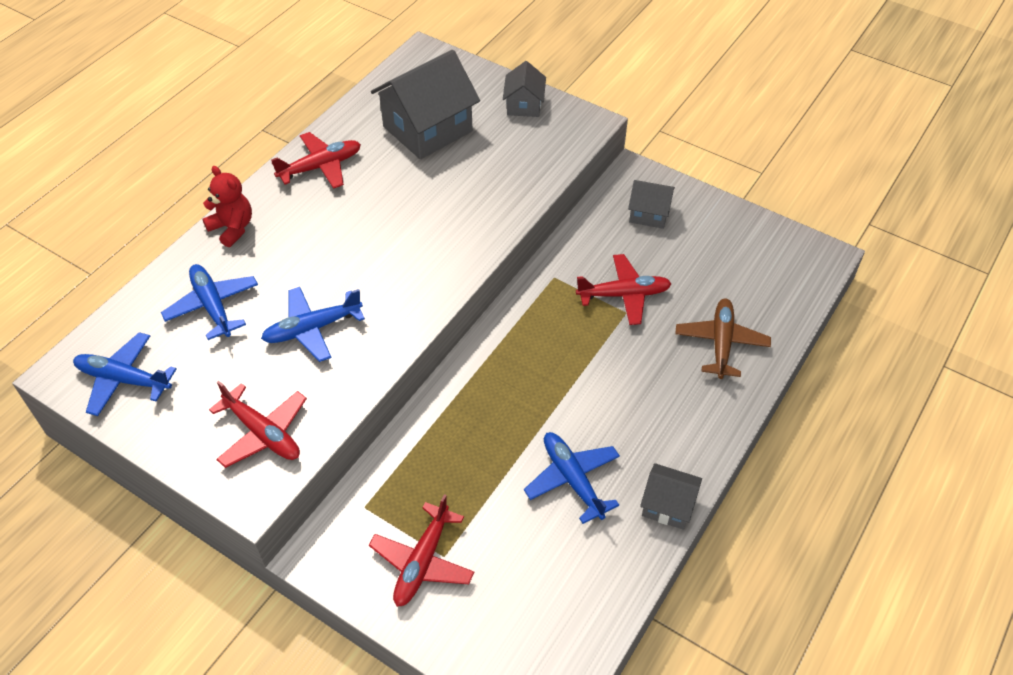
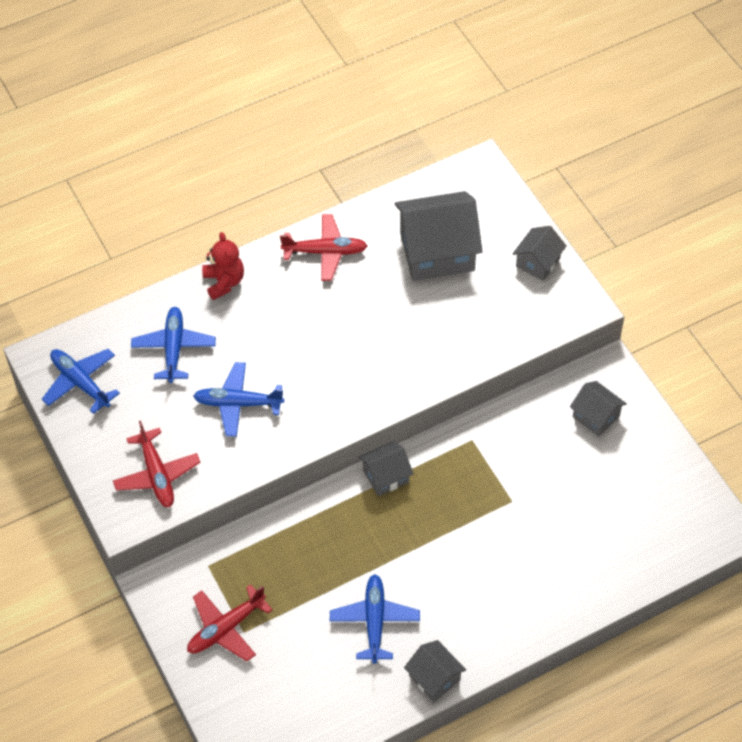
camera: 30 degrees right, 5 degrees up
(494, 342) = (386, 476): none -> grey house
(624, 295) = (521, 484): red plane -> none
(721, 342) = (573, 566): brown plane -> none

